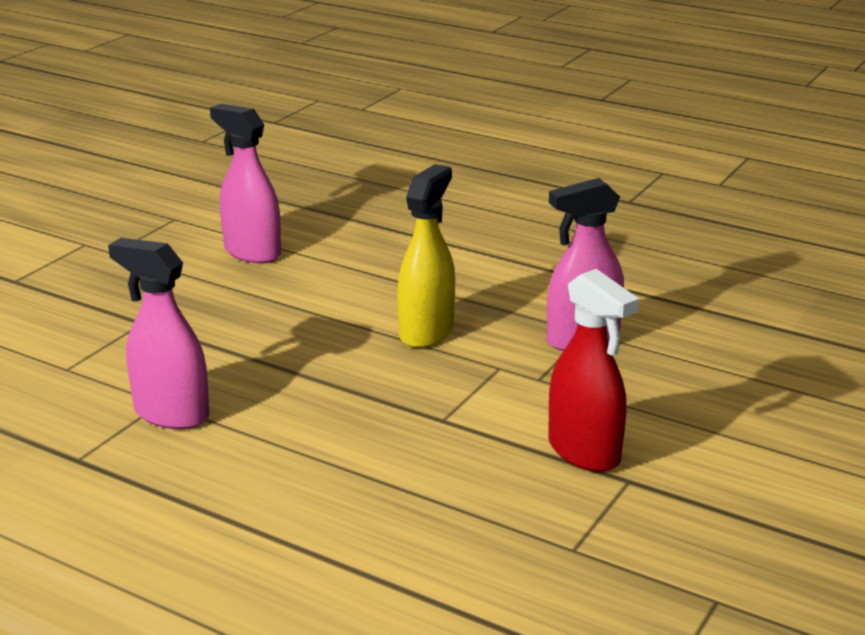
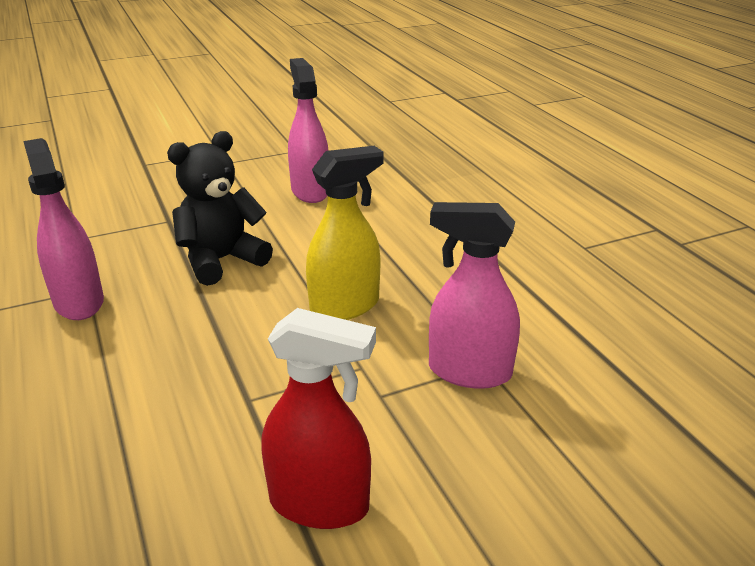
camera: 35 degrees right, 5 degrees up
(258, 336) = (221, 260): none -> black teddy bear
(584, 452) = (320, 504): red spray bottle -> red spray bottle turned 75 degrees counterclockwise

